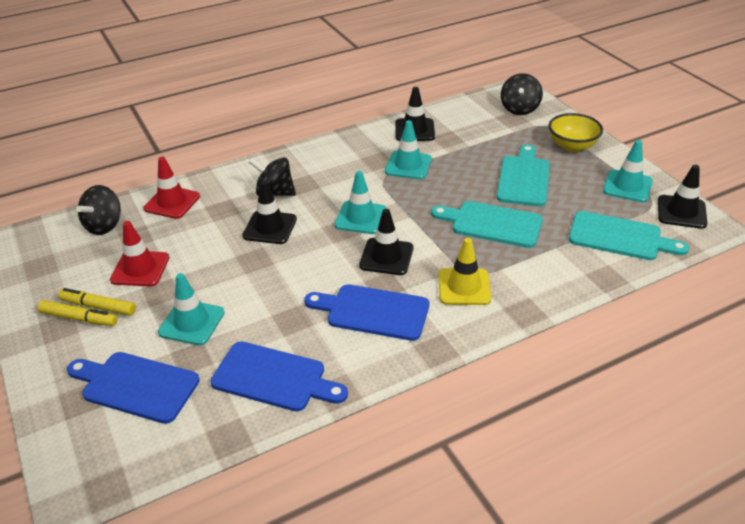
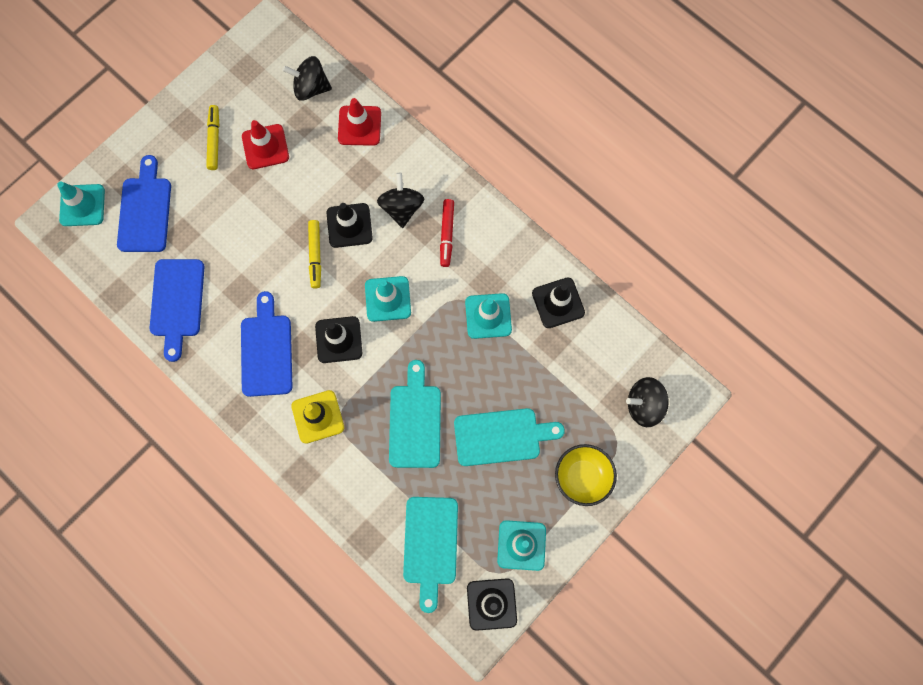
camera: 70 degrees right, 35 degrees up
(79, 318) = (198, 133): yellow marker -> yellow marker (315, 255)
(191, 322) = (216, 217): turquoise traffic cone -> turquoise traffic cone (82, 205)
(318, 173) = (447, 234): none -> red marker

